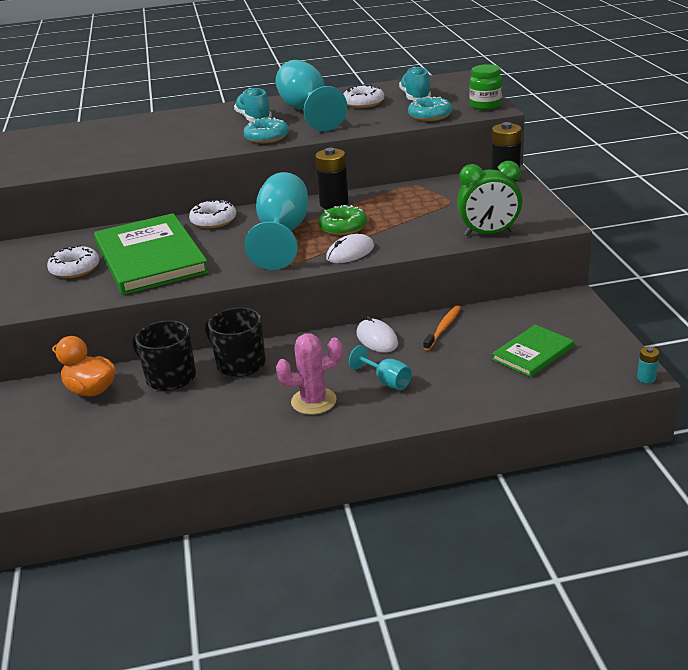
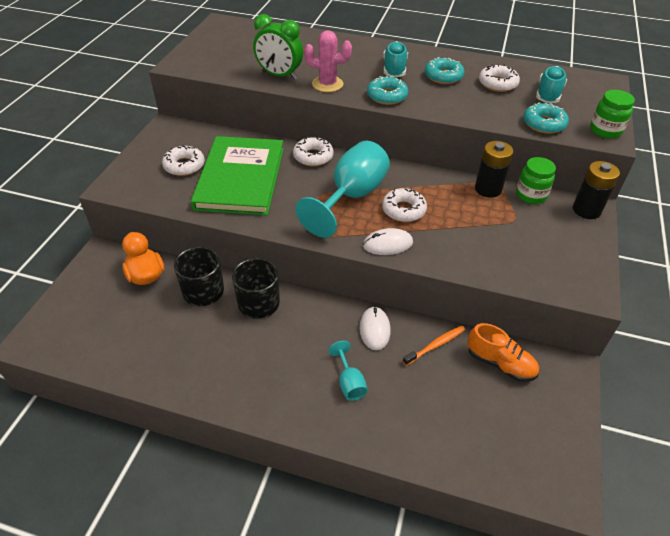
camera: 25 degrees right, 15 degrees up
(307, 111) = (443, 76): turquoise goblet -> turquoise donut
(313, 401) = (281, 374): pink cactus -> pink cactus (327, 84)
(334, 203) = (416, 178): black battery -> black battery (488, 189)
(343, 227) = (403, 210): green donut -> white donut
(449, 183) = (531, 195): none -> green jar
(489, 233) = (521, 277): green clock -> green clock (279, 75)
(510, 318) = (500, 363): none -> orange shoe
(532, 353) = (490, 417): green book -> none
(646, 378) = (574, 510): turquoise battery -> none

